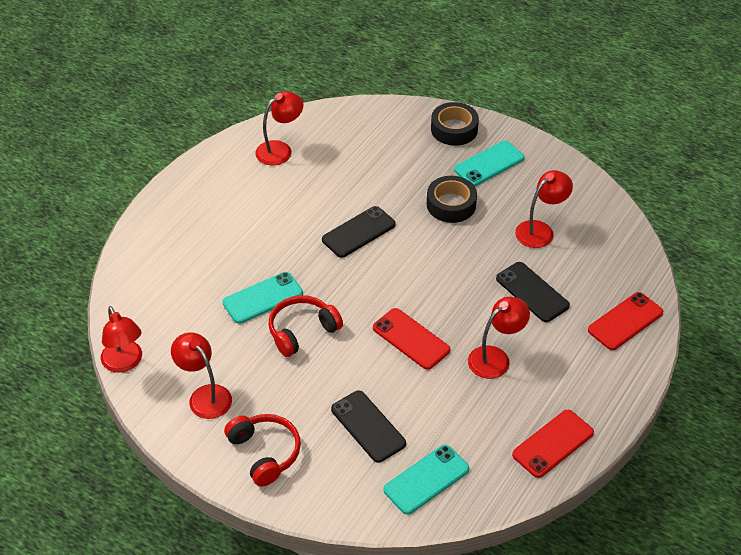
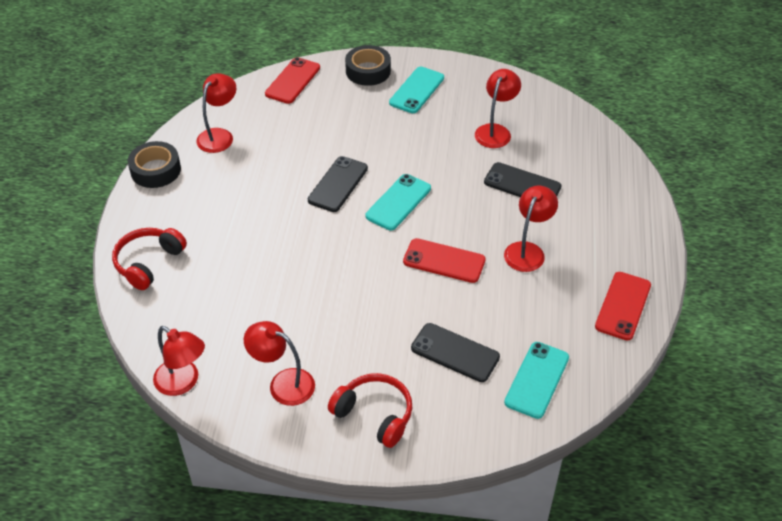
camera: 25 degrees left, 0 degrees up
(263, 298) = (284, 273): turquoise phone -> turquoise phone (398, 202)
(302, 331) = (340, 289): red headphones -> red headphones (149, 263)
(451, 204) = (405, 134): black tape -> black tape (156, 170)
(625, 321) = (613, 182): red phone -> red phone (293, 81)

